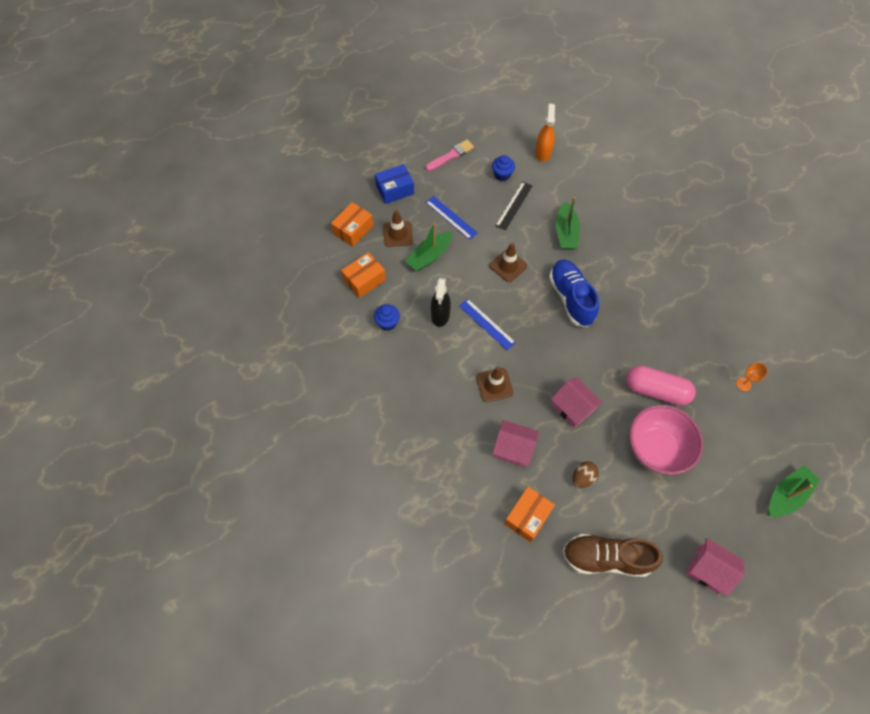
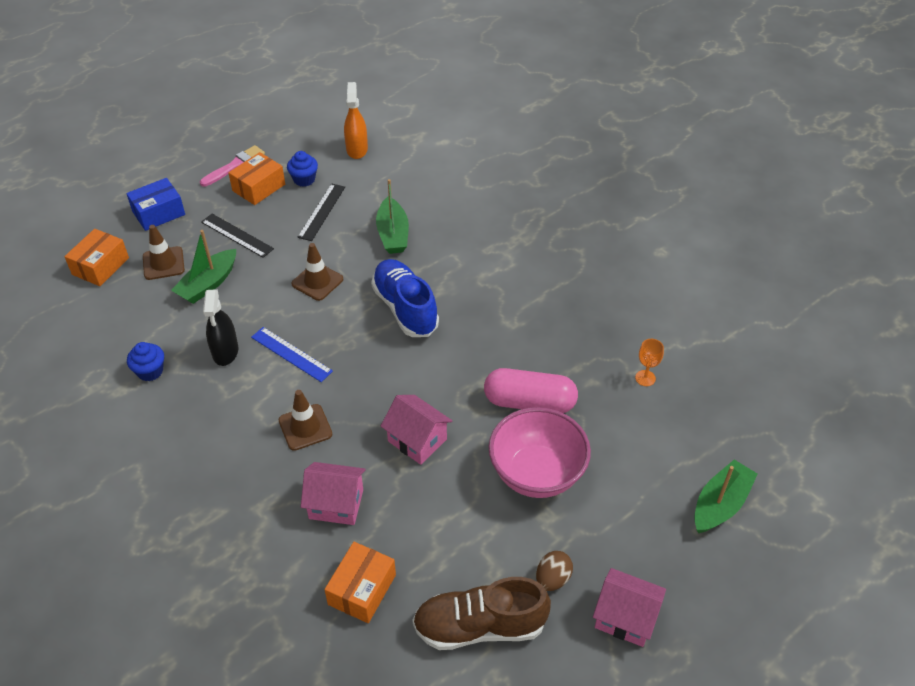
camera: 10 degrees left, 15 degrees down
(364, 280) = (117, 324): orange box -> orange box (259, 187)
(451, 217) = (237, 235): blue ruler -> black ruler
(582, 477) = (438, 526): brown egg -> brown egg (552, 579)

